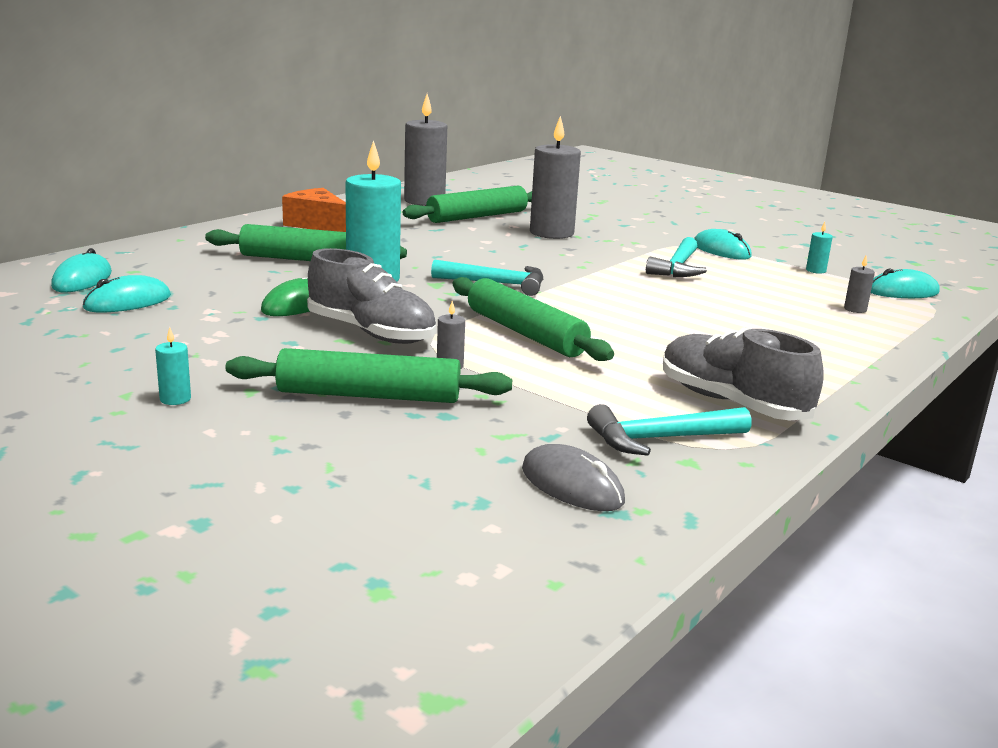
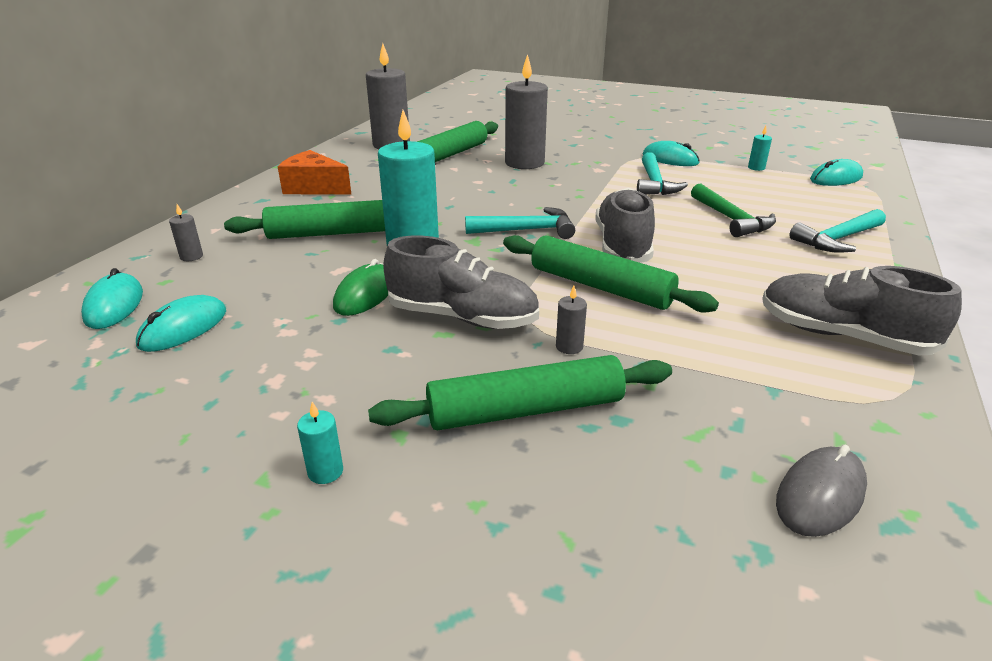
camera: 15 degrees left, 10 degrees up
(571, 485) = (820, 495): grey mouse -> grey mouse turned 75 degrees counterclockwise
(582, 309) = (622, 246): none -> grey shoe
(660, 439) = (832, 401): turquoise hammer -> turquoise hammer (837, 239)
(728, 306) = (731, 219): none -> green hammer
(855, 309) = (823, 203): grey candle -> grey candle (191, 256)

